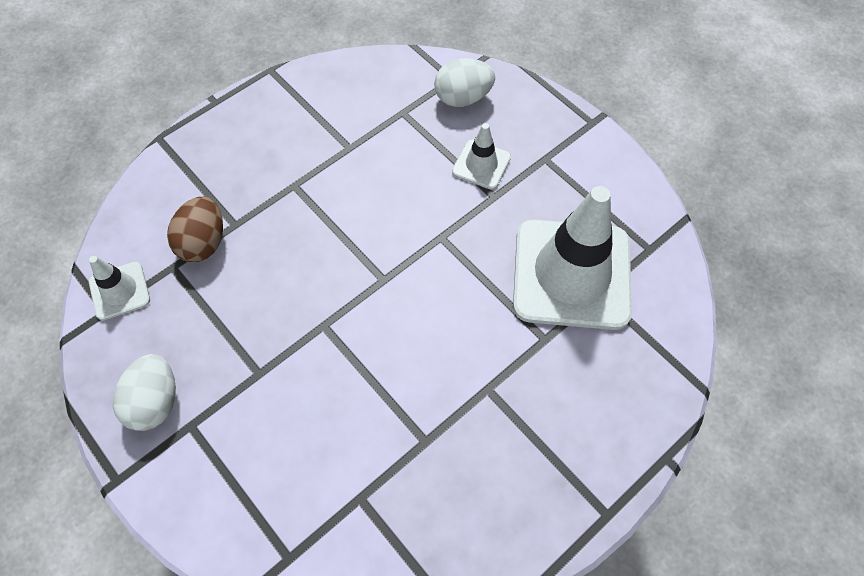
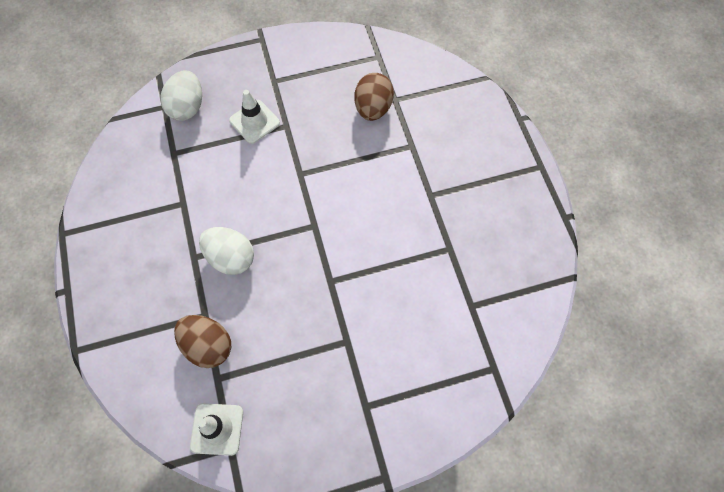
camera: 65 degrees left, 5 degrees up
(155, 402) = (333, 428): white egg -> white egg (231, 258)
(571, 274) = (373, 108): white traffic cone -> brown egg

